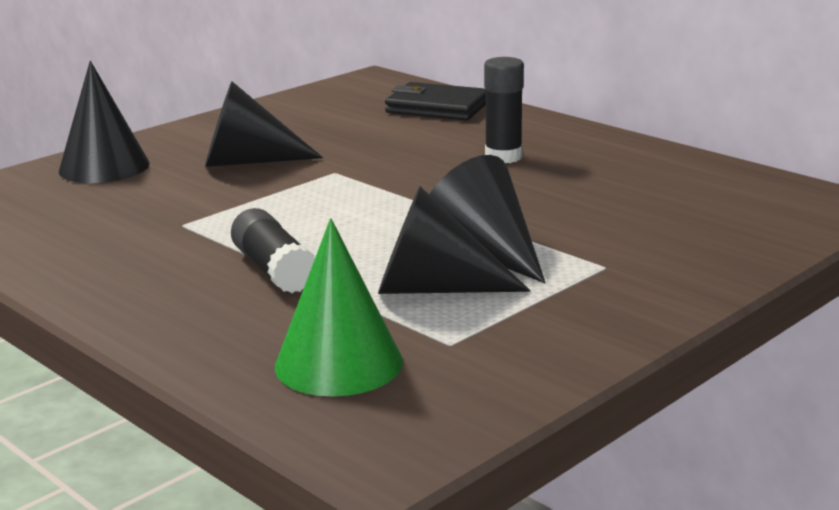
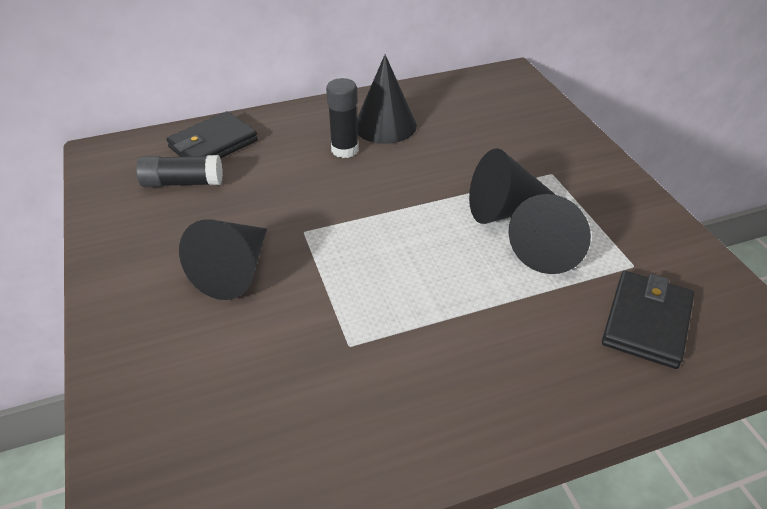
camera: 65 degrees left, 20 degrees up
(104, 167) = (155, 369): black cone -> black cone (385, 125)
(274, 270) = (478, 314): black glue stick -> black glue stick (182, 183)
(338, 363) = (646, 322): green cone -> black wallet

